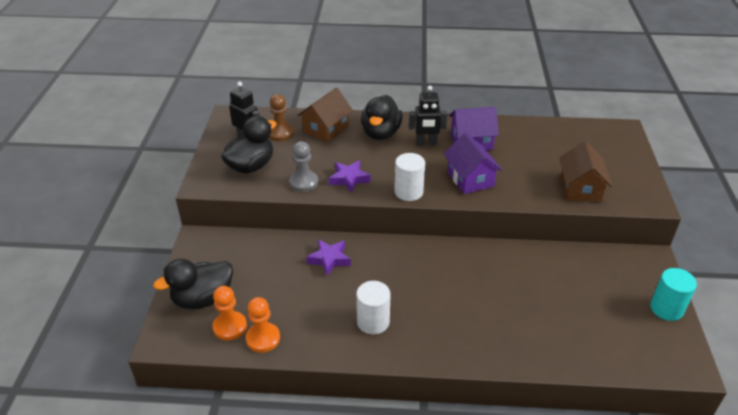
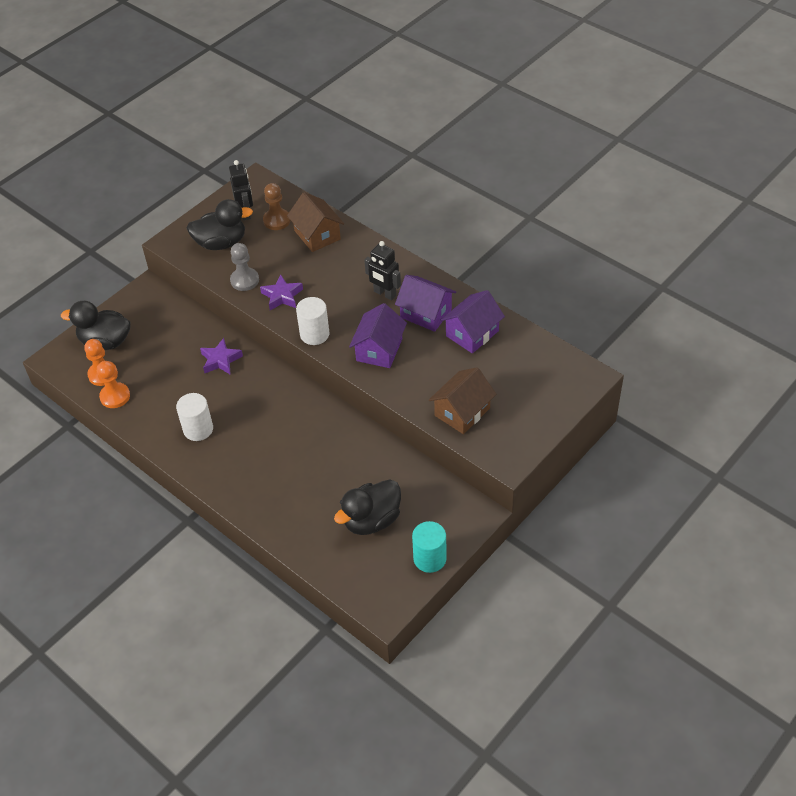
camera: 40 degrees right, 10 degrees up
(326, 129) = (317, 235): brown house -> brown house turned 75 degrees clockwise
(381, 133) = (358, 263): black duck -> black duck (371, 520)
(518, 139) = (472, 333): none -> purple house

